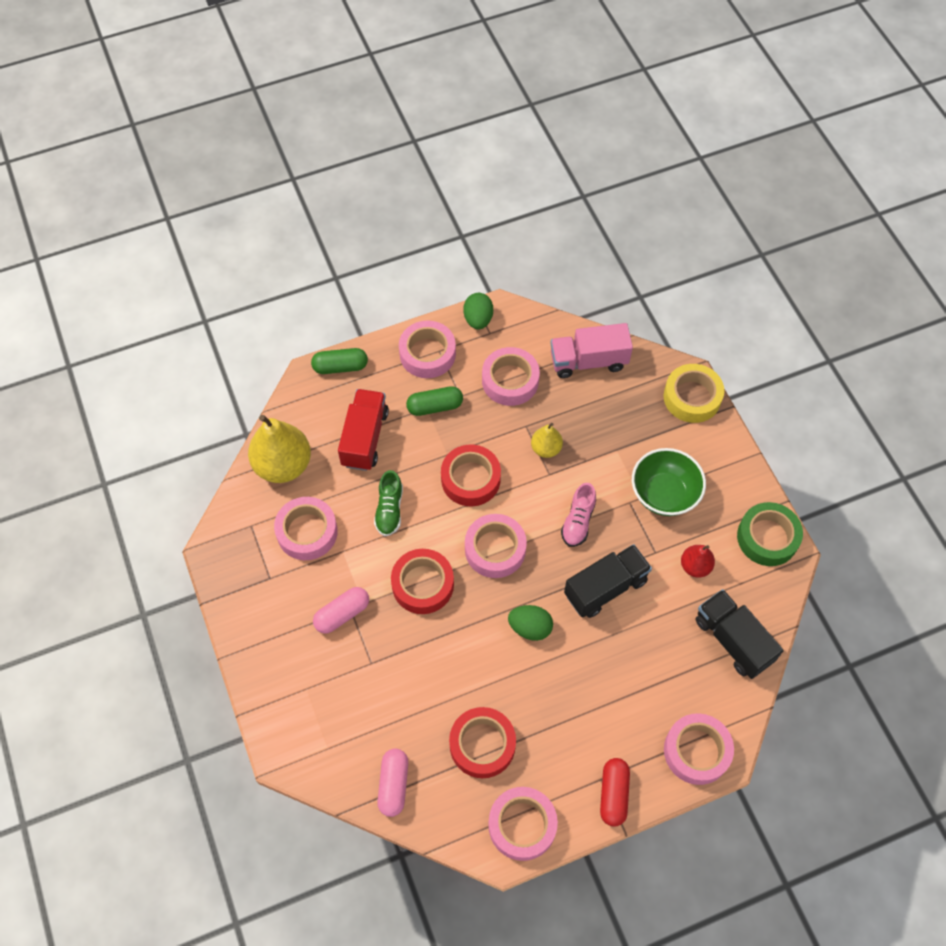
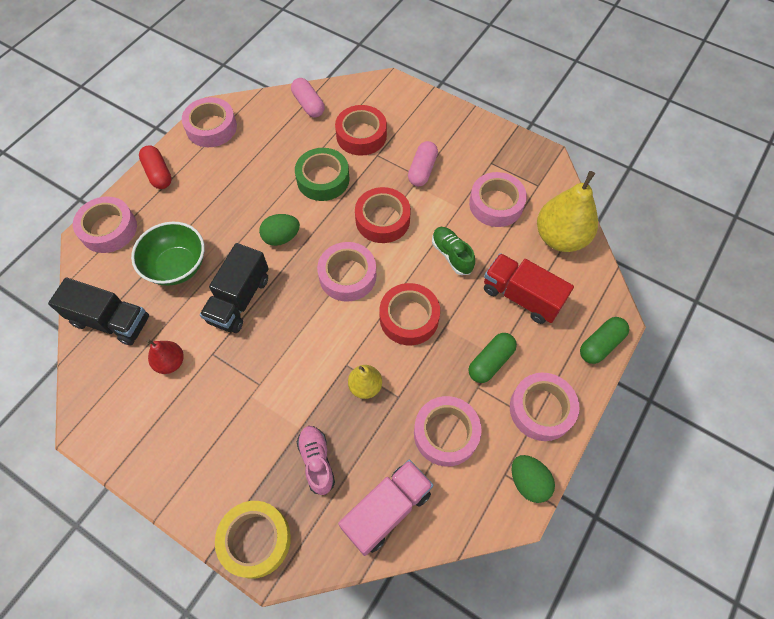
camera: 145 degrees right, 0 degrees up
(365, 438) = (521, 297): red truck -> red truck turned 150 degrees clockwise
(482, 745) = (266, 152): red tape -> red tape (361, 135)
(578, 521) = (294, 339): pink shoe -> pink shoe (317, 461)
(664, 494) = (231, 412): green bowl -> green bowl (177, 266)
(767, 538) = (112, 430): green tape -> green tape (323, 179)

